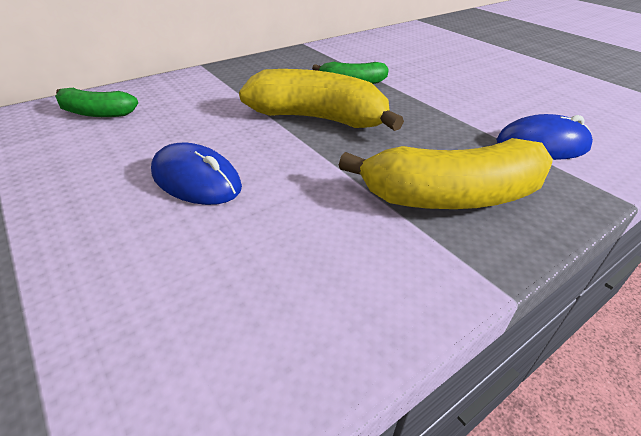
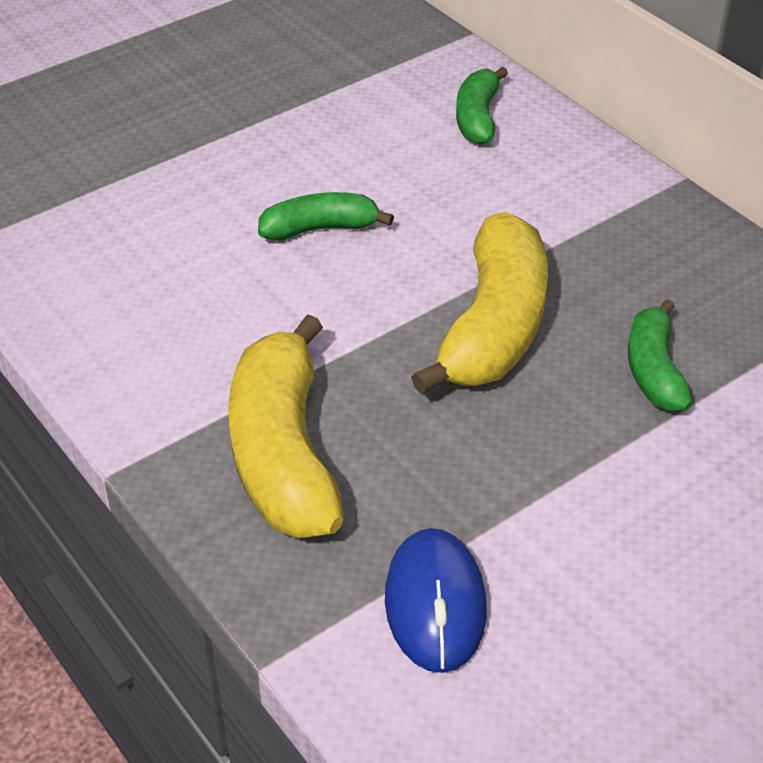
camera: 90 degrees right, 5 degrees up
(196, 180) = (320, 229): blue mouse -> green banana

